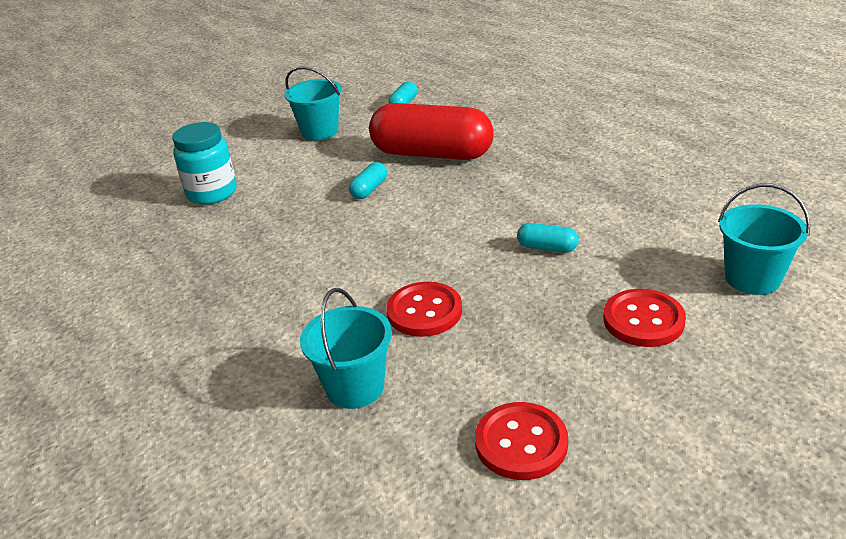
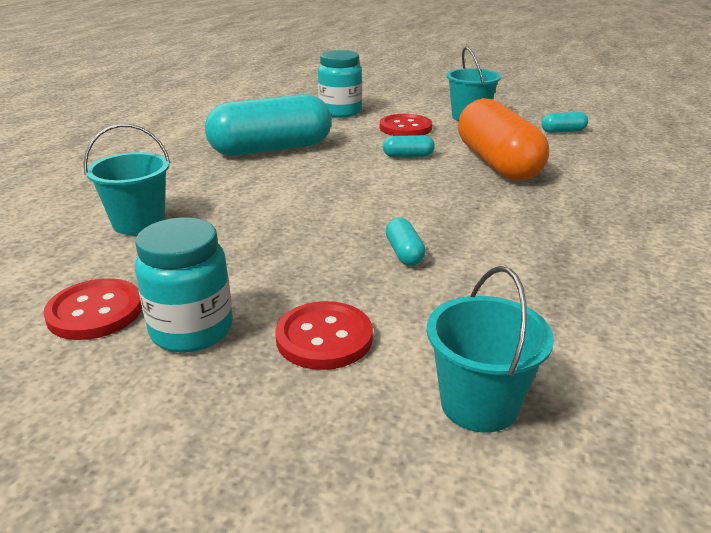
camera: 55 degrees right, 5 degrees down
(260, 261) = (271, 149): none -> turquoise capsule
(424, 311) = (253, 223): red button -> red button (405, 128)
(432, 154) = (497, 163): red capsule -> orange capsule
(591, 387) = (192, 330): none -> turquoise jar

